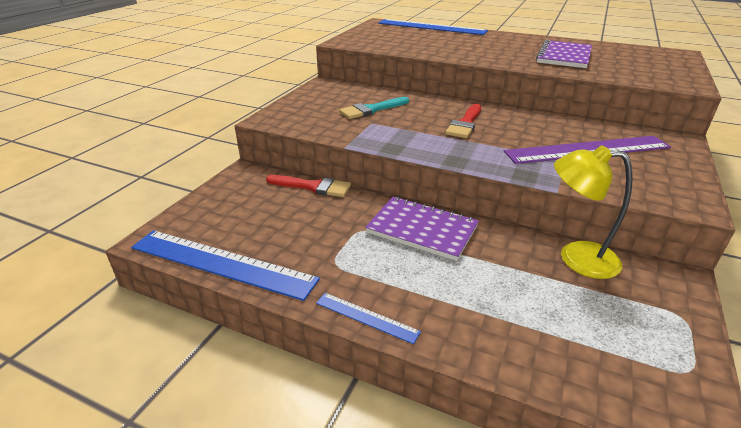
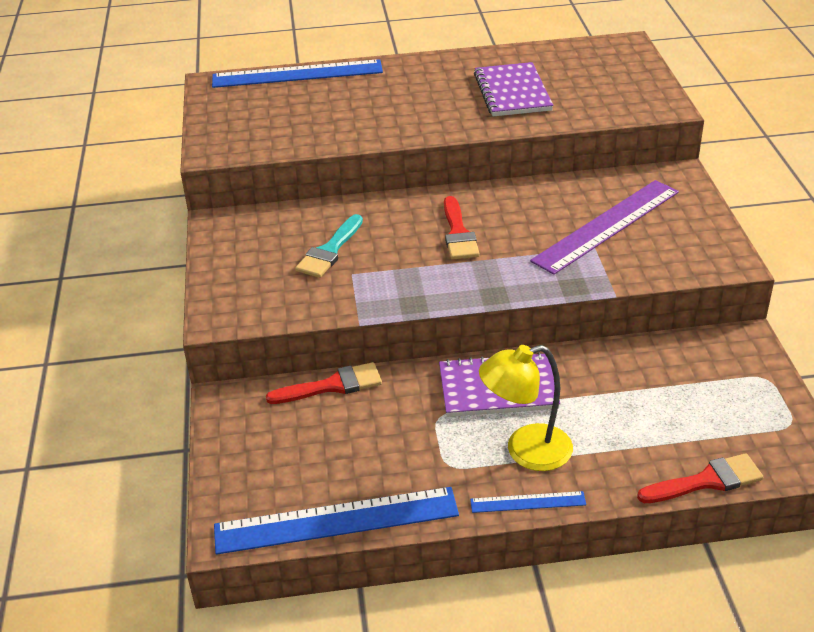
camera: 30 degrees left, 5 degrees up
(551, 381) = (706, 481): none -> red brush
(576, 258) = (656, 356): yellow lamp -> yellow lamp (526, 451)

